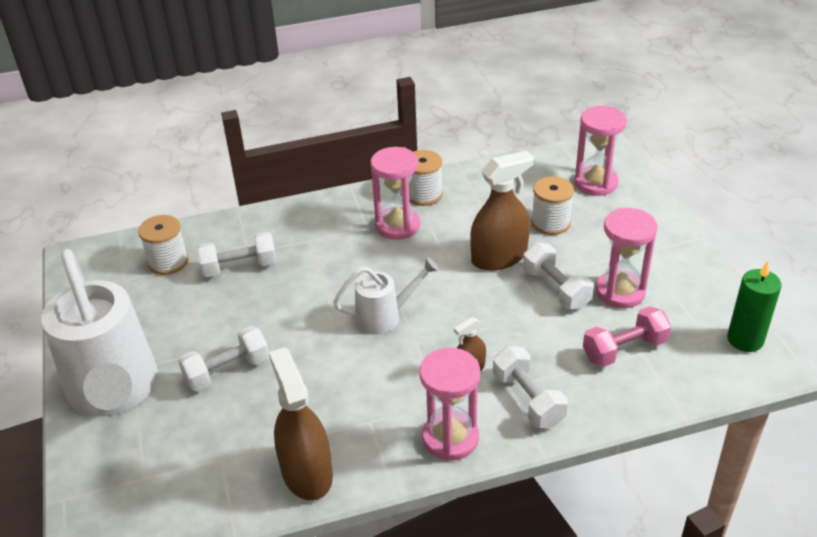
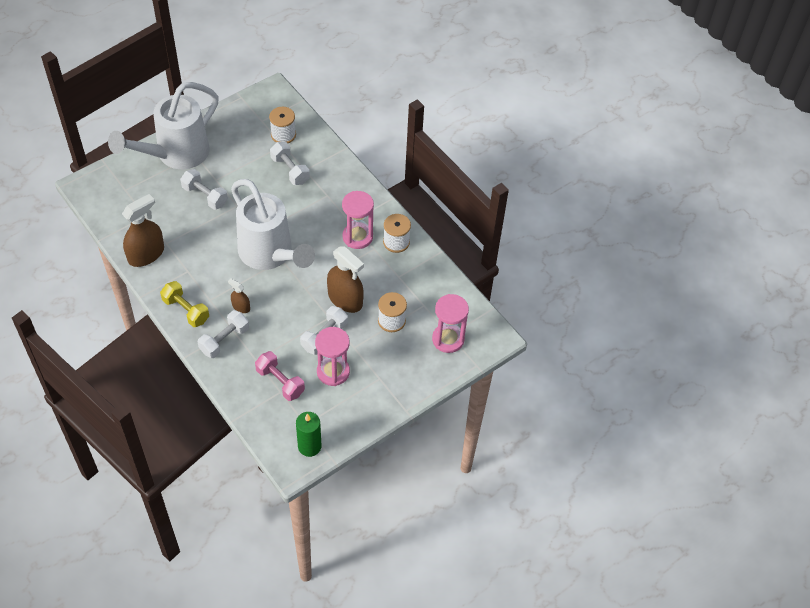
camera: 65 degrees right, 15 degrees up
(385, 317) = (270, 255): white watering can -> white watering can, size x2.00
(450, 438) = (186, 310): pink hourglass -> yellow dumbbell

